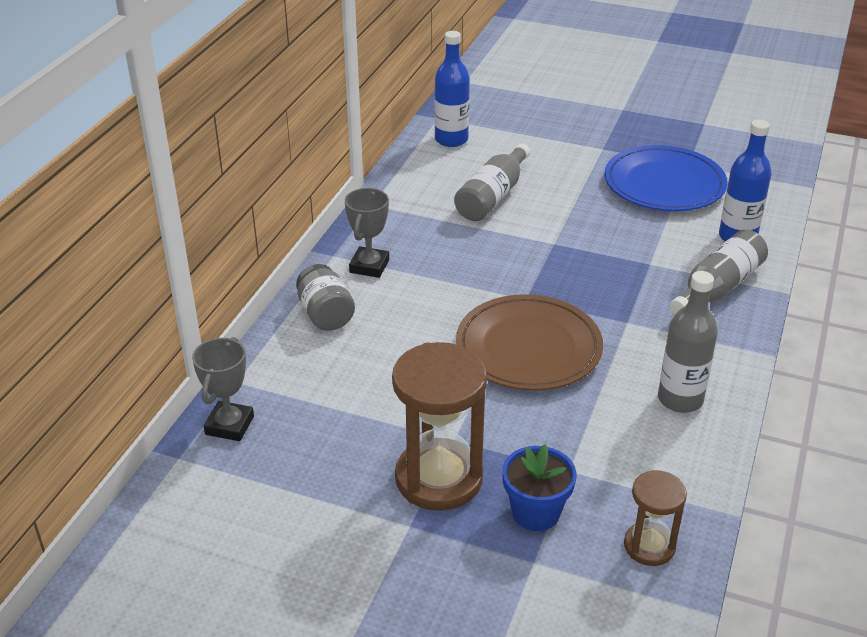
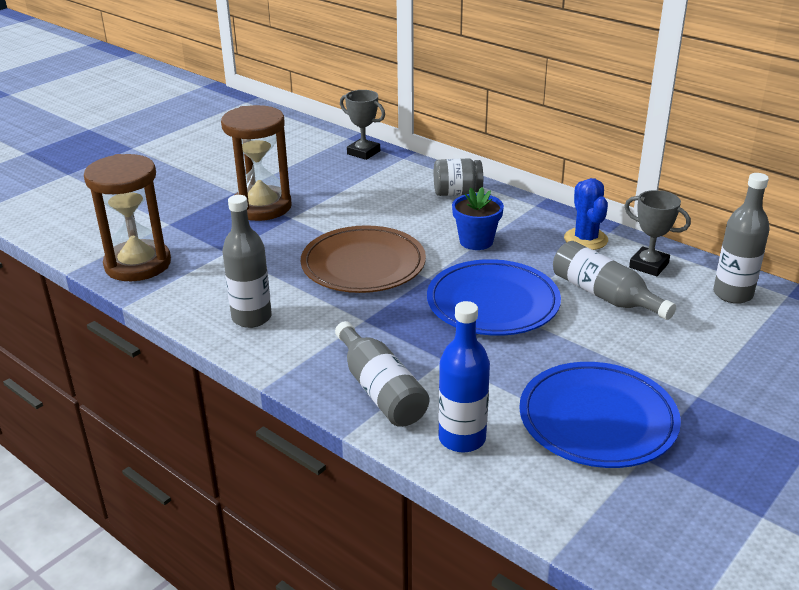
camera: 110 degrees right, 5 degrees down
(369, 266) = (512, 217): grey trophy -> grey trophy (649, 265)
(395, 216) = (586, 239): none -> blue cactus
(451, 139) = (732, 294): blue bottle -> grey bottle
(535, 512) = (203, 232): blue flower pot -> blue flower pot (476, 241)
(545, 252) = (493, 303): none -> blue plate
(649, 546) = (138, 264): brown hourglass -> brown hourglass, size x1.82

